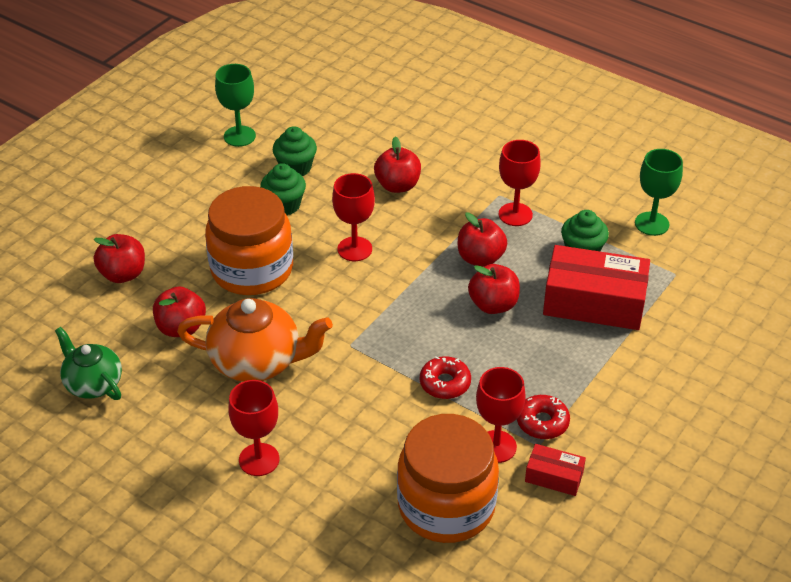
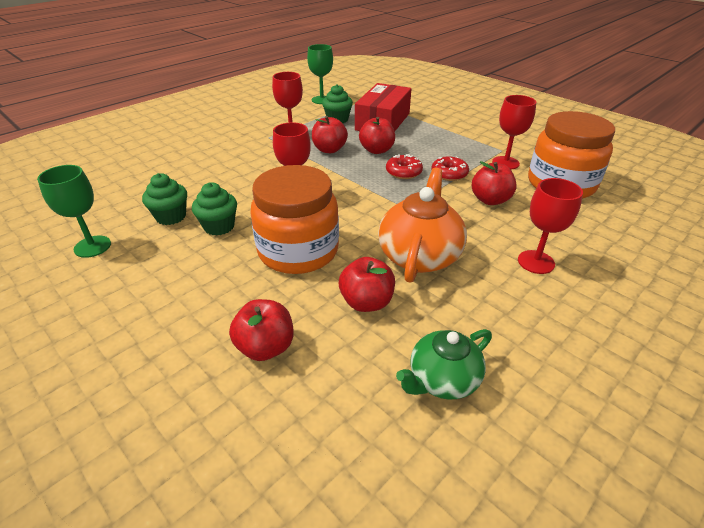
camera: 80 degrees left, 5 degrees down
(397, 185) = (231, 171): red apple -> red apple (490, 200)
(542, 422) = (483, 147): red donut -> red donut (403, 172)
(554, 477) = (527, 149): red box -> none

